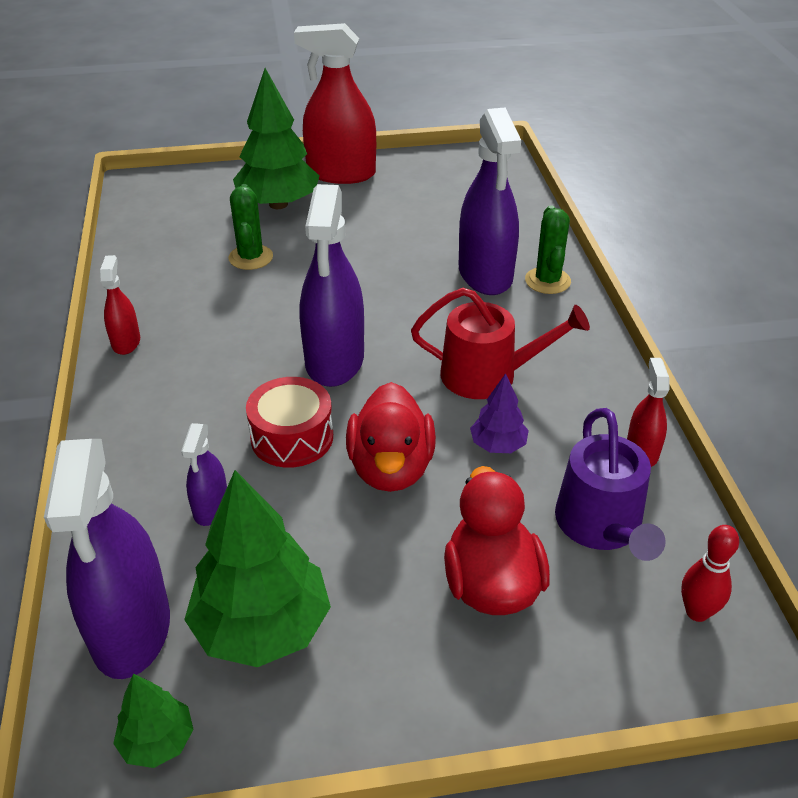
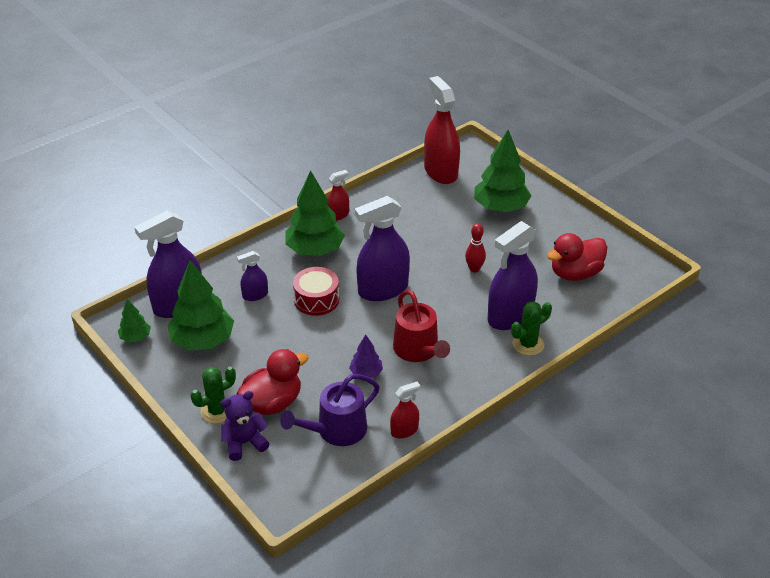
camera: 60 degrees right, 0 degrees up
(177, 396) = (315, 250): none -> green tree
(251, 257) = (441, 221): green cactus -> green cactus (217, 411)
(341, 173) = (558, 216): red spray bottle -> red spray bottle (440, 172)
(391, 468) = (321, 341): red duck -> red duck (575, 273)
(566, 662) = (244, 443): none -> purple teddy bear
(697, 612) = (303, 481): red bowling pin -> red bowling pin (474, 269)

